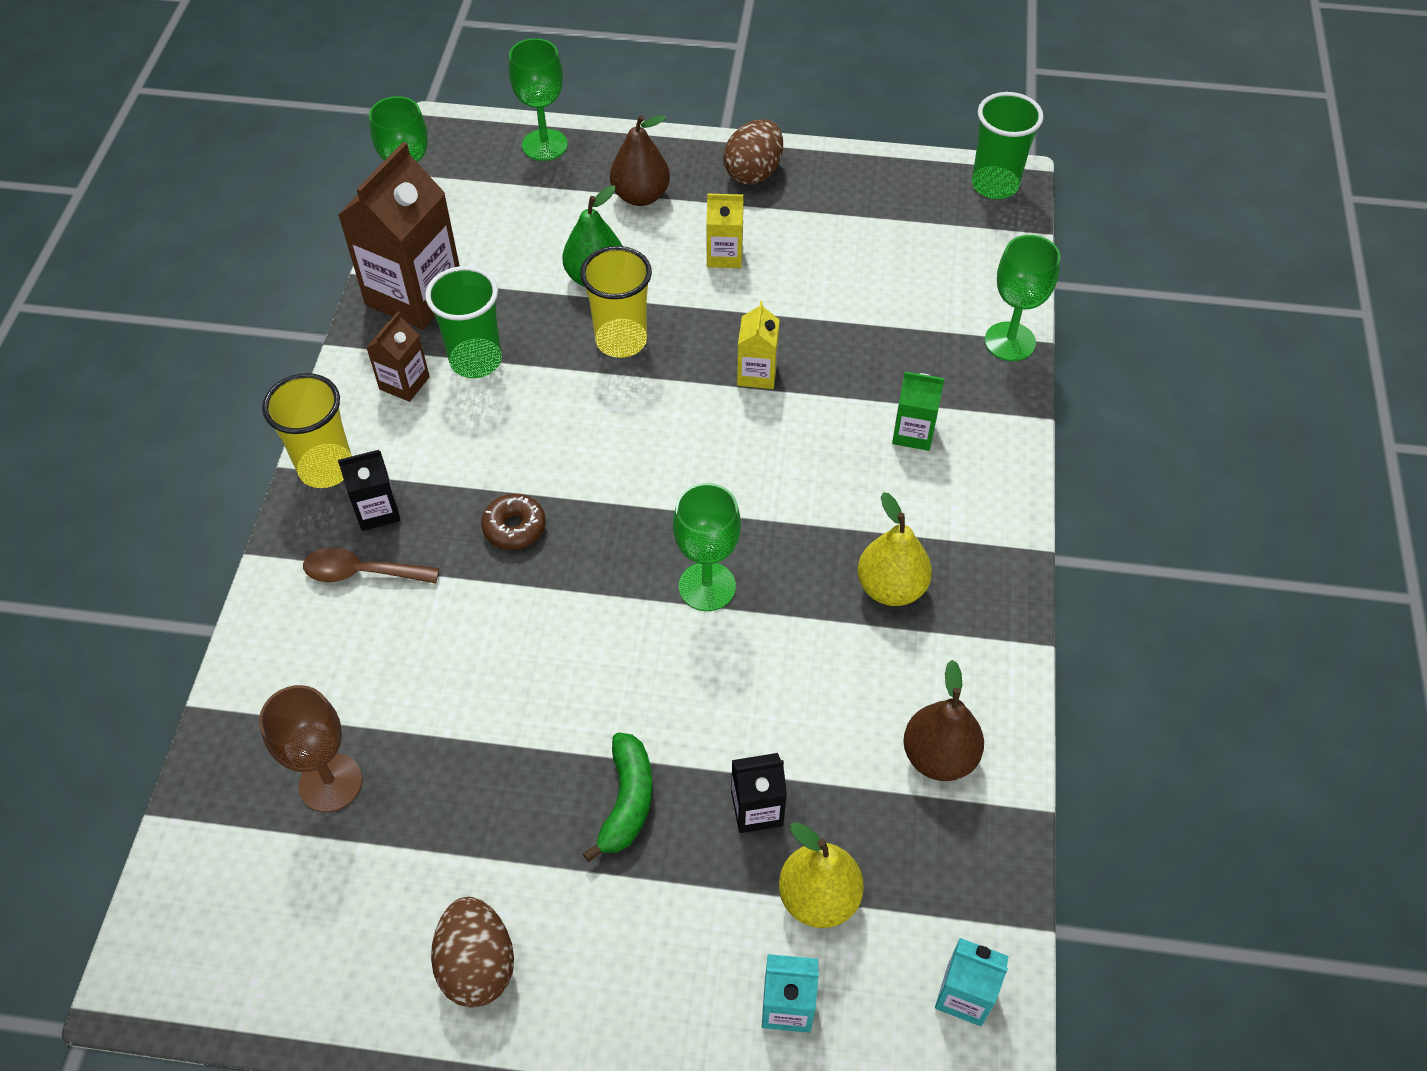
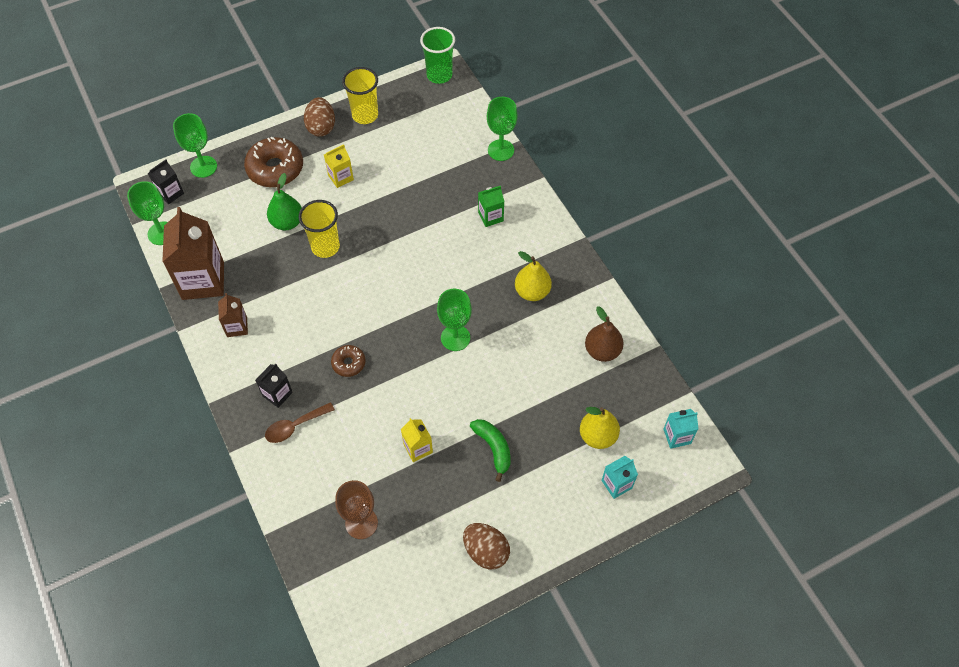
camera: 35 degrees left, 5 degrees up
(326, 468) = (234, 389): yellow cup -> yellow cup (365, 115)
(476, 361) = (263, 296): green cup -> none
(640, 196) = (275, 168): brown pear -> brown donut
(757, 373) = (401, 227): yellow carton -> yellow carton (418, 448)
(757, 809) = (548, 417): black carton -> black carton (170, 193)

